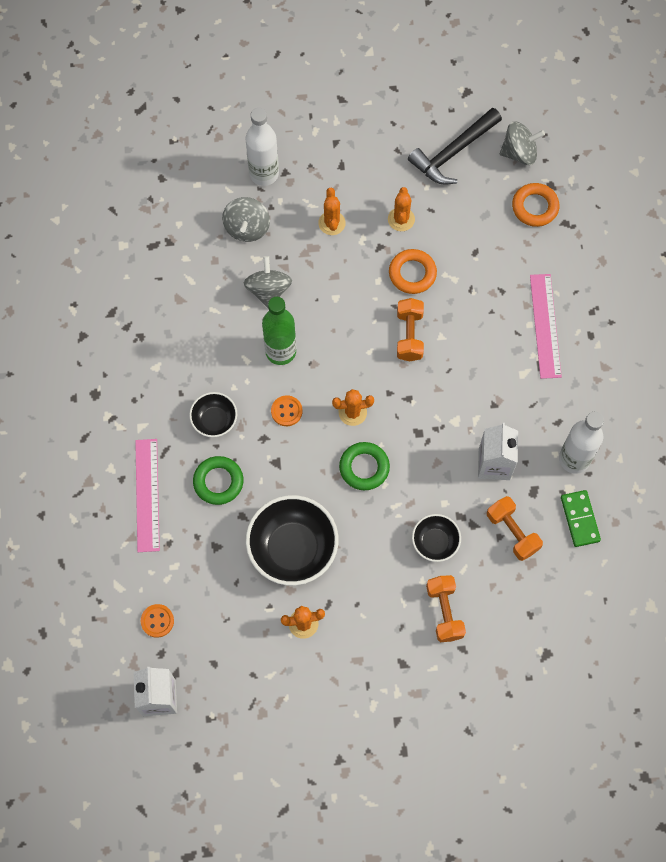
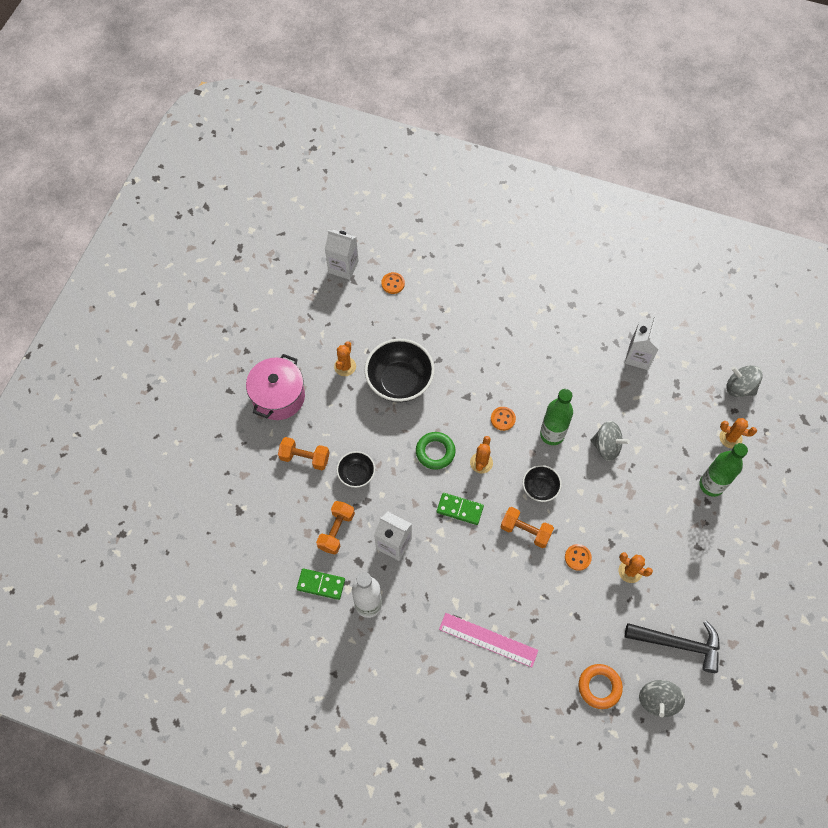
camera: 115 degrees right, 5 degrees down
(135, 296) = (639, 356): none -> white carton
(147, 495) = (482, 309): pink ruler -> none
(214, 420) = (517, 370): black bowl -> black bowl (540, 488)
(218, 482) = (470, 355): green ring -> none
(247, 228) = (667, 453): grey spinning top -> grey spinning top (739, 388)
(264, 174) = (711, 485): white bottle -> green bottle
(331, 223) = (647, 516): orange cactus -> orange cactus (730, 438)
(382, 684) = (278, 397): none -> pink pot
(412, 273) = (577, 557): orange ring -> orange button
(419, 412) = (460, 509): none -> green domino
(453, 152) = (678, 644): black hammer -> black hammer turned 120 degrees clockwise
(512, 532) = (336, 531): orange dumbbell -> orange dumbbell turned 60 degrees counterclockwise

